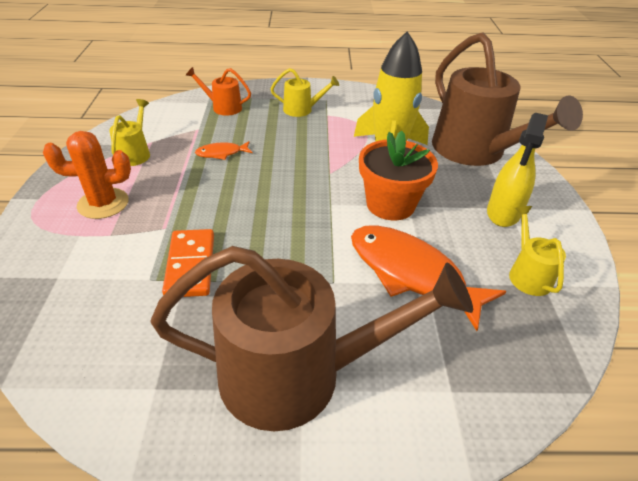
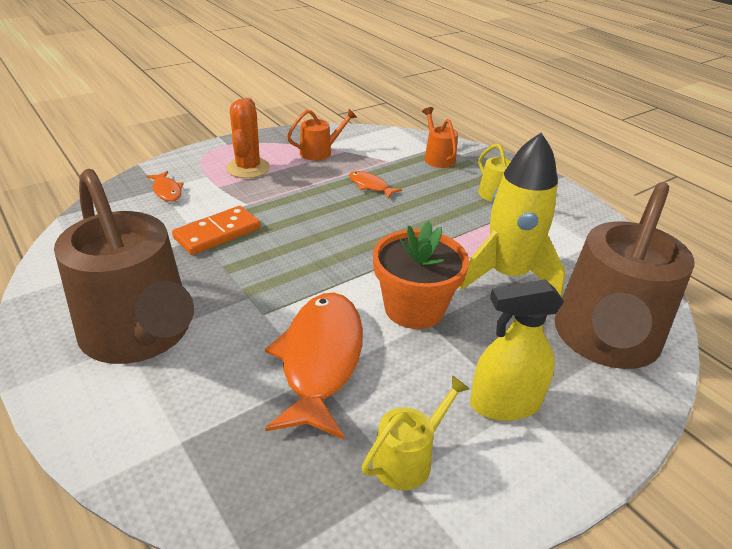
camera: 55 degrees right, 5 degrees down
(71, 273) = (167, 191): none -> orange fish
(103, 203) = (248, 168): orange cactus -> orange cactus turned 45 degrees clockwise
(135, 153) = (320, 152): yellow watering can -> orange watering can

